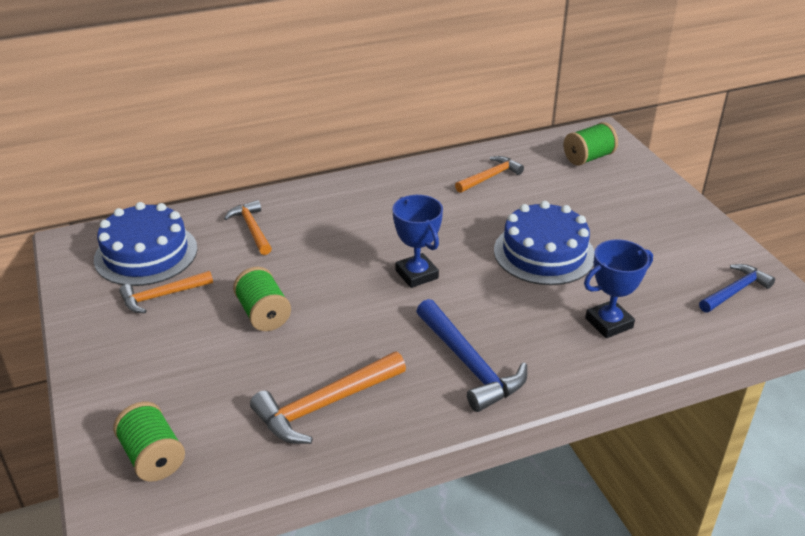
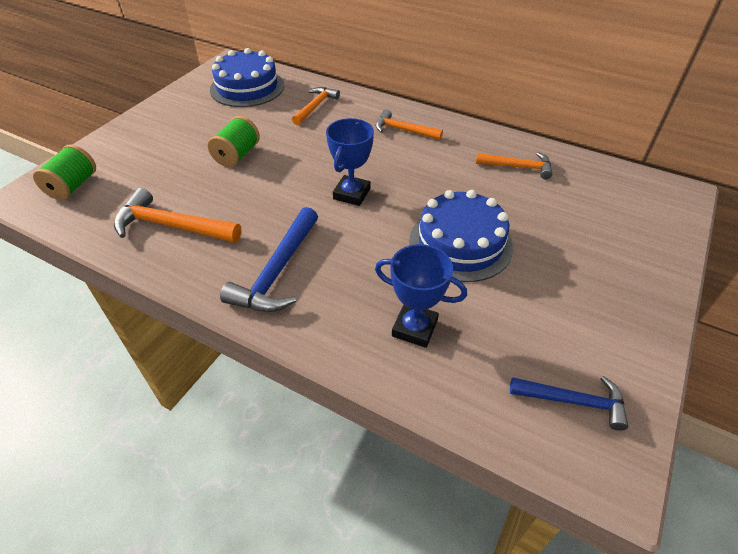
camera: 50 degrees right, 10 degrees up
(162, 296) = (215, 113): orange hammer -> orange hammer (403, 130)
(588, 158) = (630, 203): green spool -> none

